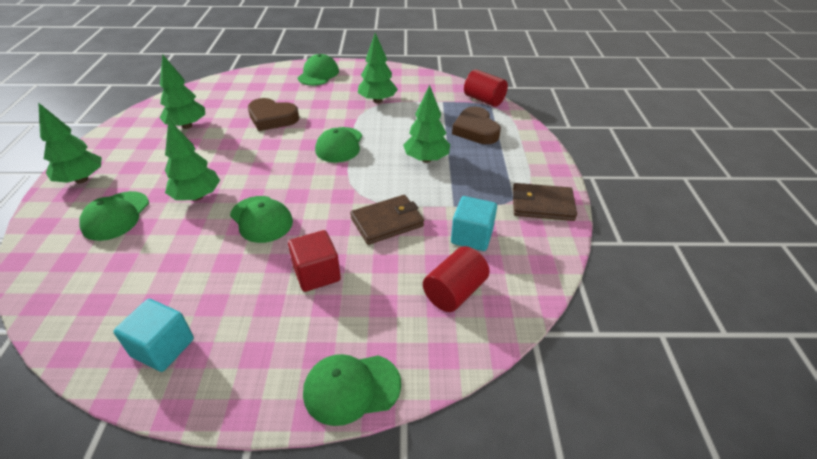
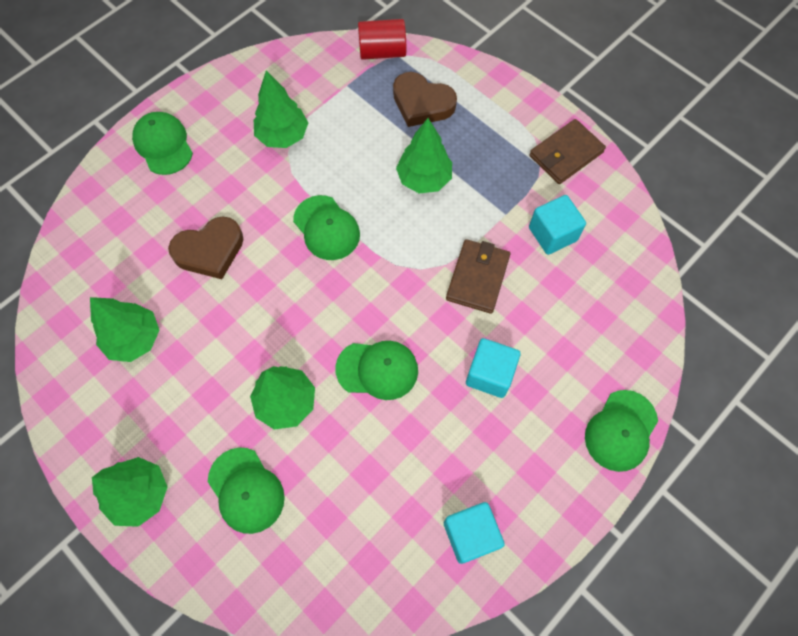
camera: 45 degrees left, 25 degrees up
(317, 274) = (490, 374): red cube -> turquoise cube
(454, 292) = (596, 296): red cylinder -> none

